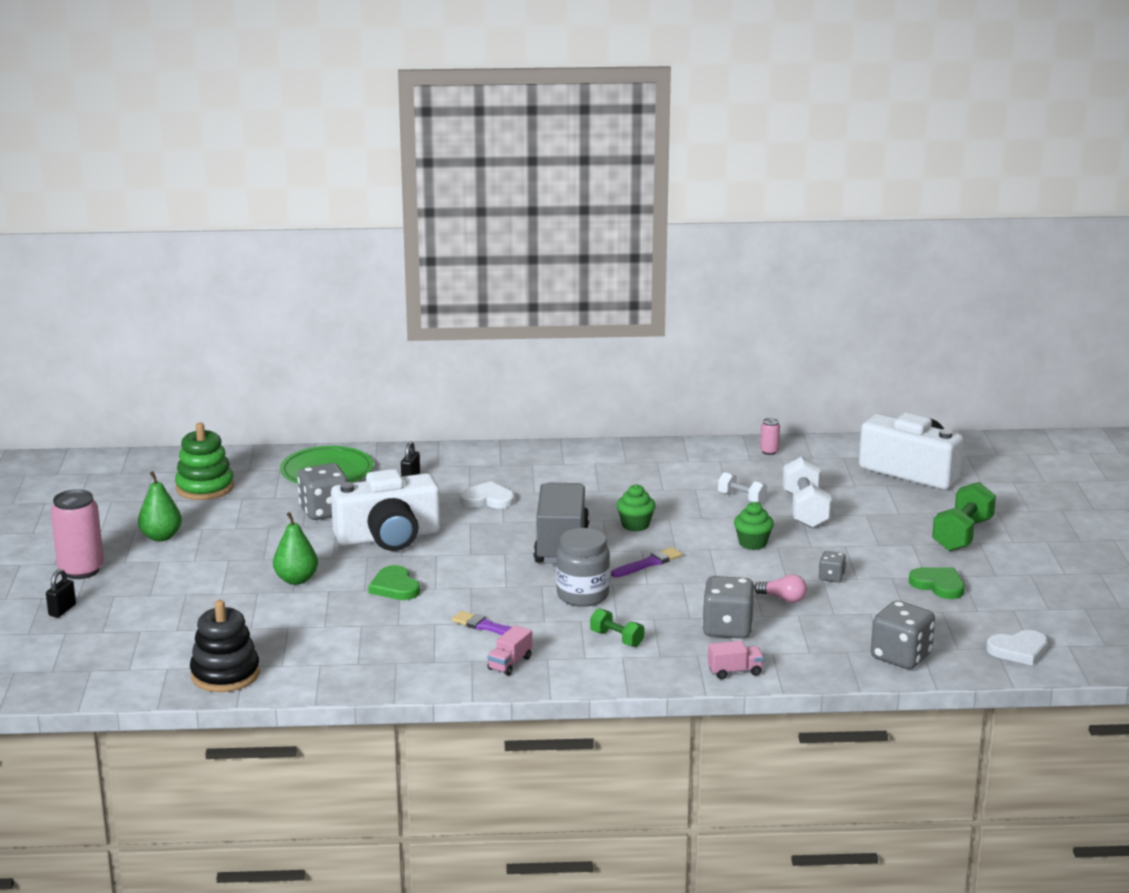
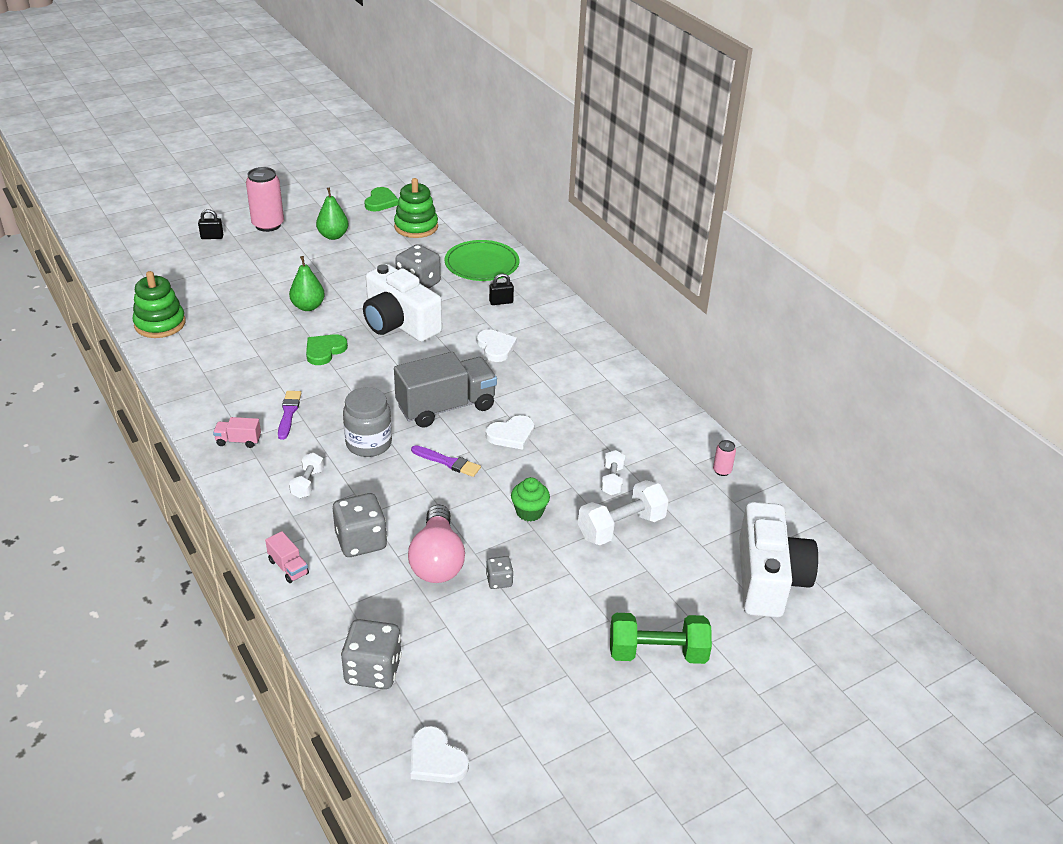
camera: 60 degrees right, 15 degrees up
(225, 674) = (160, 324): black stacking toy -> green stacking toy
(616, 639) = (307, 483): green dumbbell -> white dumbbell
(635, 525) = (511, 435): green cupcake -> white heart
(783, 598) = (437, 560): pink light bulb -> pink light bulb, size x2.02
(938, 585) = (535, 661): green heart -> green heart (381, 202)

